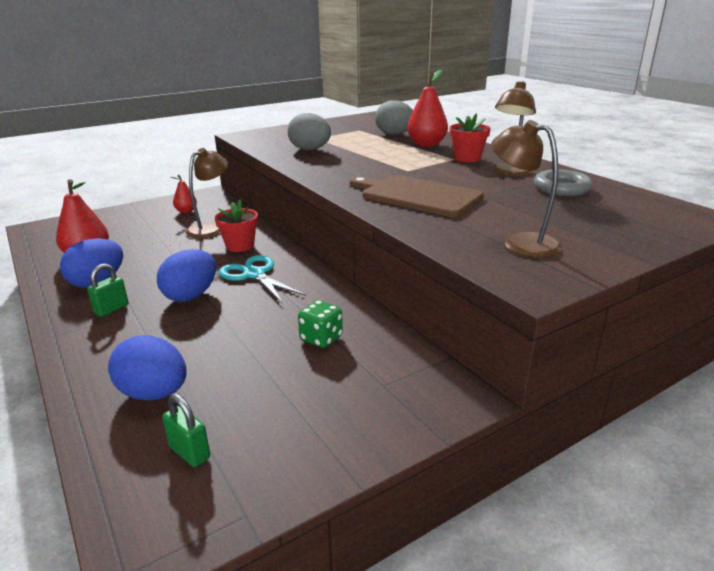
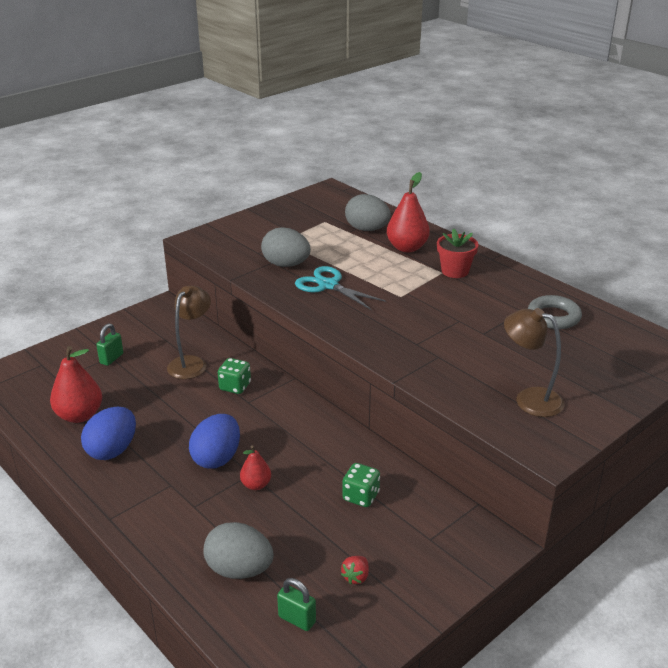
camera: 10 degrees left, 5 degrees up
(111, 309) = (147, 482): green padlock -> green padlock (111, 358)
(154, 393) = (239, 570): blue egg -> grey egg
(186, 211) = (151, 338): red pear -> red pear (256, 485)
(240, 246) = (235, 386): red flower pot -> green dice
(255, 274) = (267, 425): turquoise scissors -> turquoise scissors (328, 285)
(281, 414) = (356, 577): none -> red strawberry
(417, 195) = (422, 337): brown cutting board -> none
(510, 173) = (502, 294): brown lamp -> none

